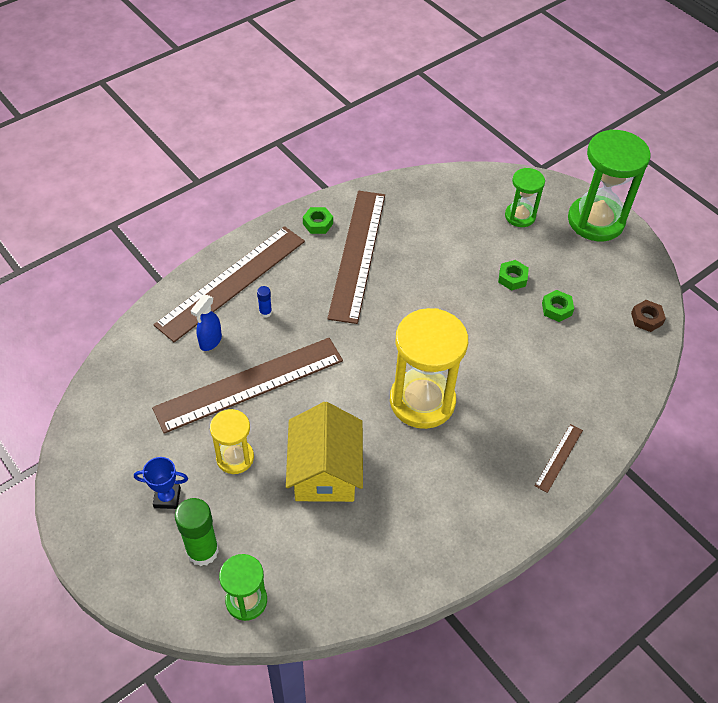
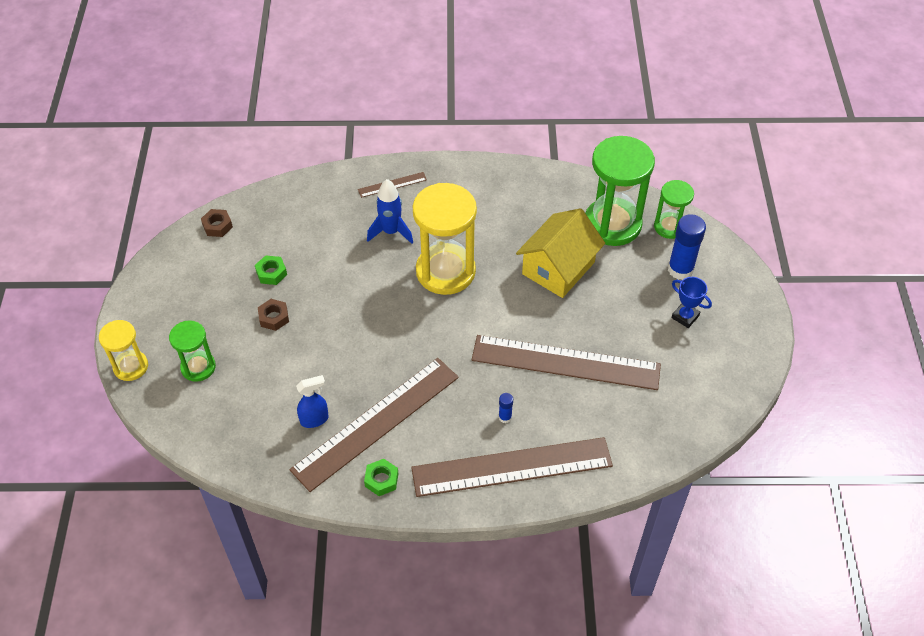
camera: 140 degrees left, 0 degrees up
(202, 551) = (680, 269): green glue stick -> blue glue stick
(210, 342) = (572, 419): blue spray bottle -> blue spray bottle (315, 419)
(235, 457) = (616, 315): yellow hourglass -> yellow hourglass (131, 366)
(506, 407) = (391, 232): none -> blue rocket
(512, 278) = (274, 317): green nut -> brown nut
(595, 221) = (144, 321): green hourglass -> green hourglass (612, 224)

